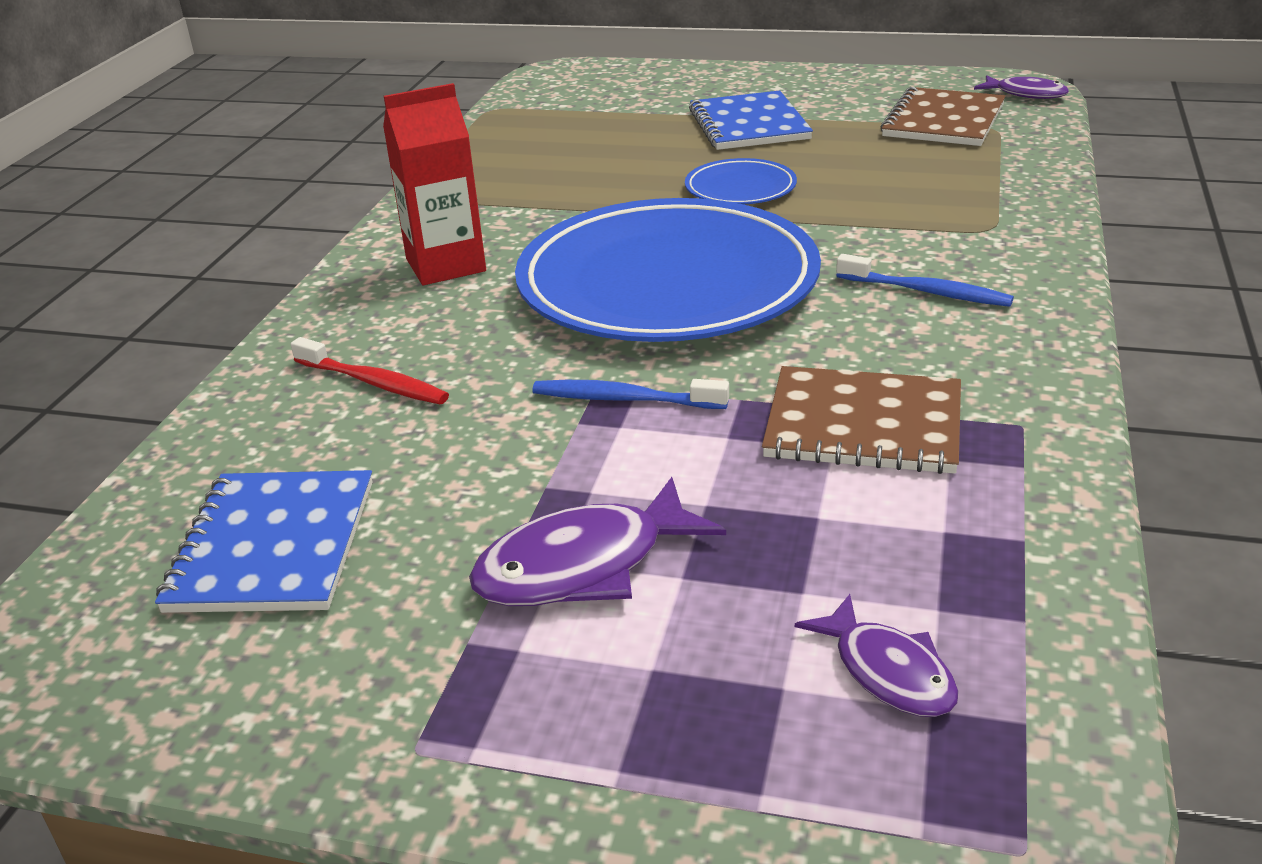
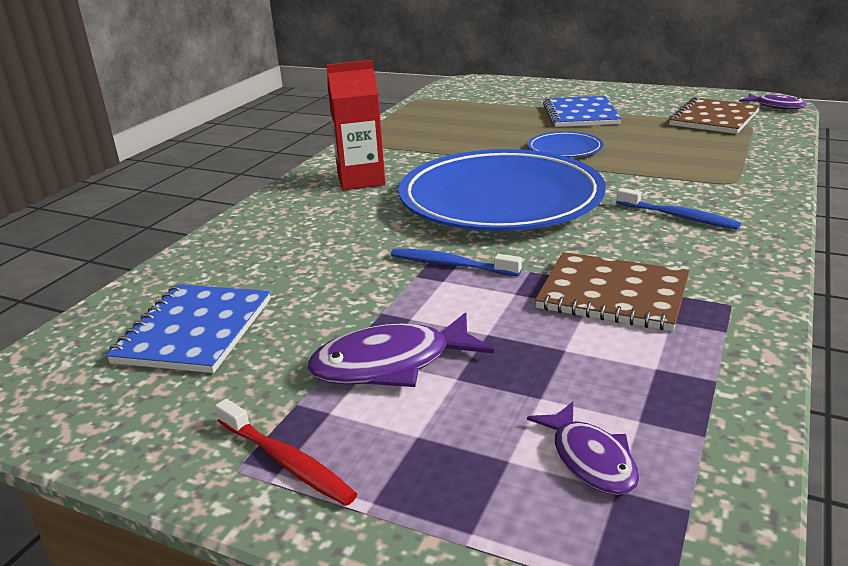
camera: 10 degrees right, 5 degrees down
(373, 382) = (292, 242): red toothbrush -> red toothbrush (286, 461)

